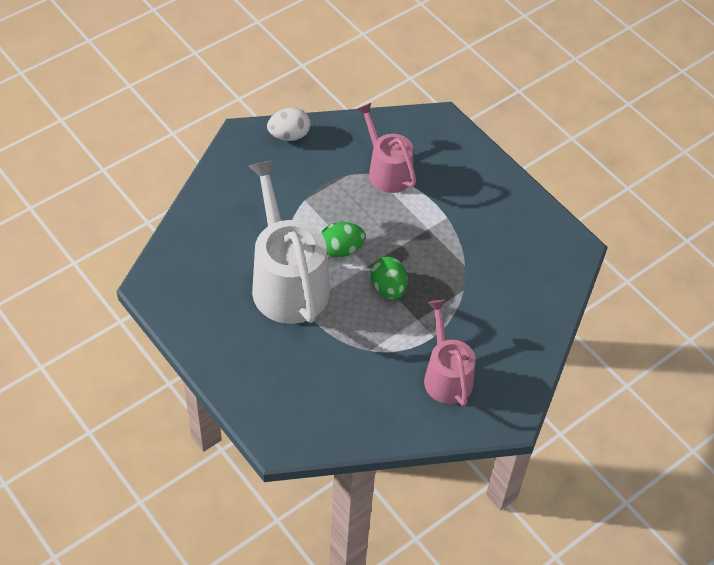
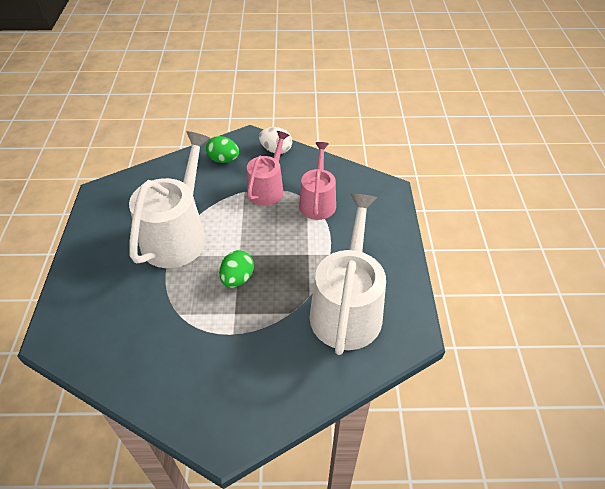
camera: 40 degrees right, 5 degrees down
(341, 249) = (233, 234): green egg -> green egg (224, 160)
(446, 376) = (211, 371): pink watering can -> pink watering can (267, 188)
(505, 257) = (347, 308): none -> white watering can

